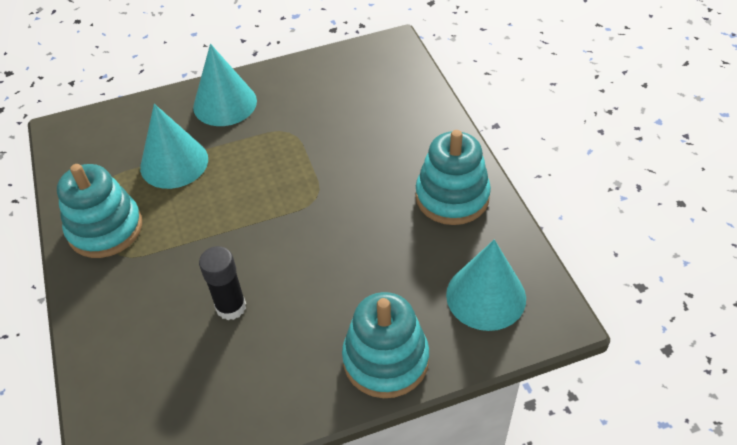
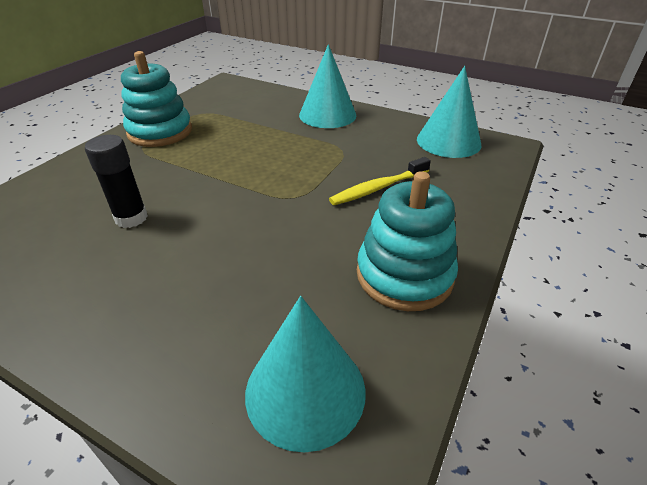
camera: 45 degrees right, 10 degrees down
(174, 163) = (248, 125): turquoise cone -> turquoise cone (448, 141)
(359, 147) = (378, 188): none -> yellow toothbrush
(386, 359) = (139, 354): turquoise stacking toy -> none

